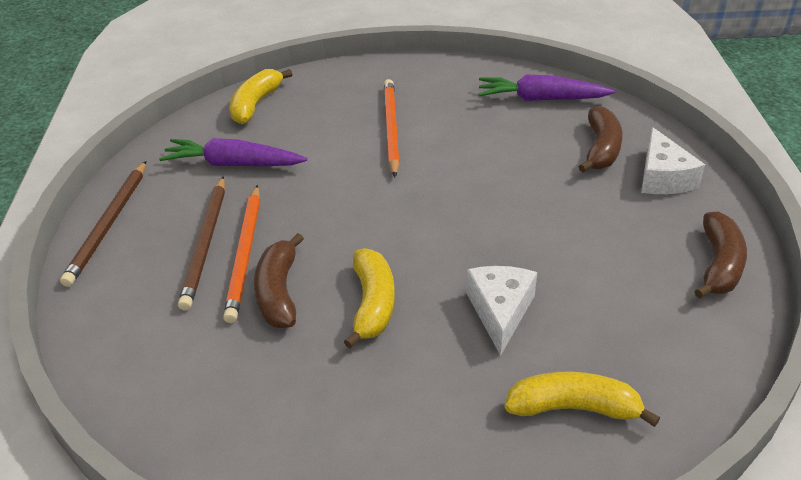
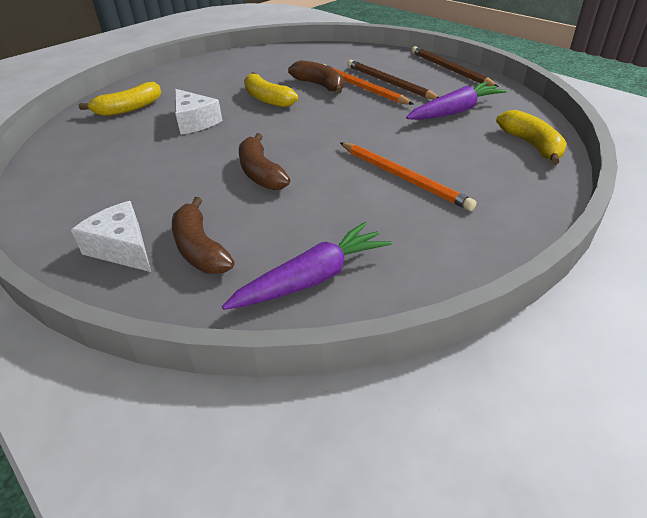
camera: 140 degrees right, 0 degrees up
(719, 265) = (54, 198): brown banana -> brown banana (260, 173)

